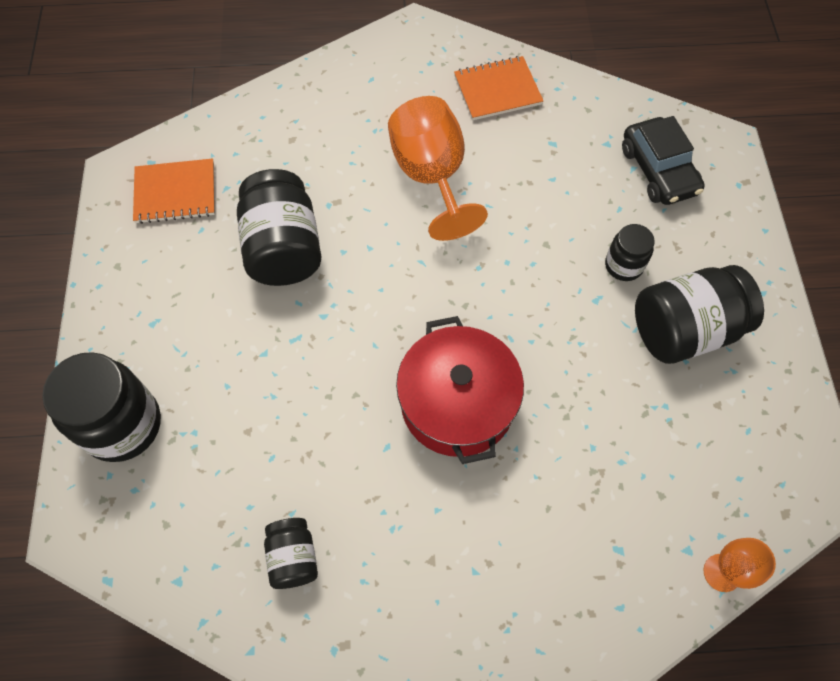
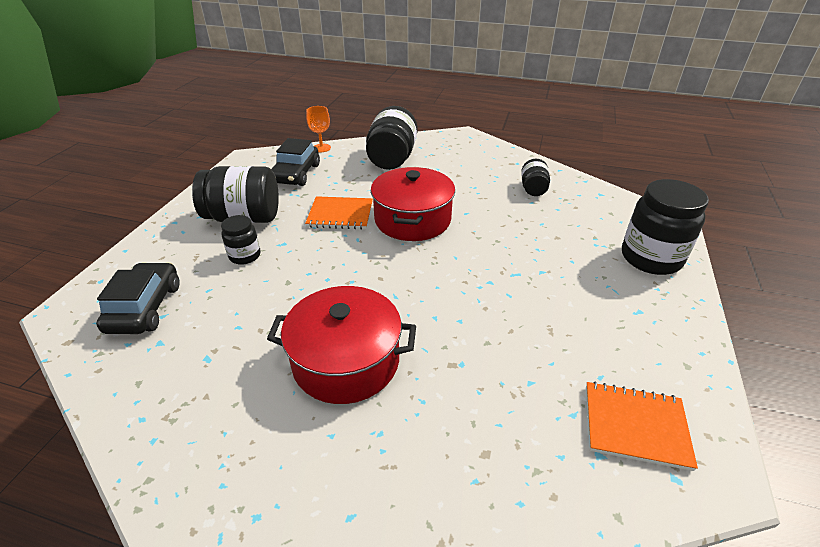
camera: 160 degrees left, 25 degrees down
(283, 248) = (515, 337): black jar -> black jar (392, 158)
(432, 176) = (346, 361): orange goblet -> red pot
(497, 90) = (207, 440): orange notebook -> orange notebook (340, 215)
(699, 464) = (296, 174): none -> black car

